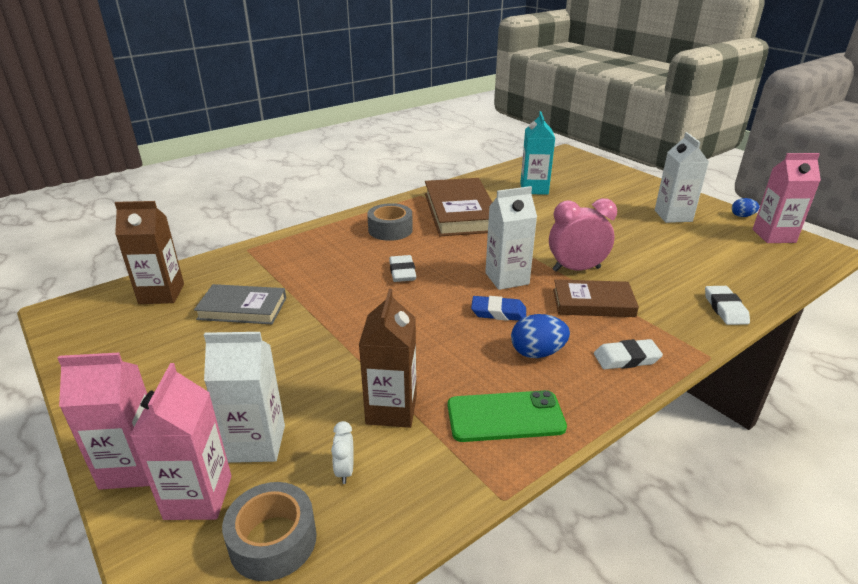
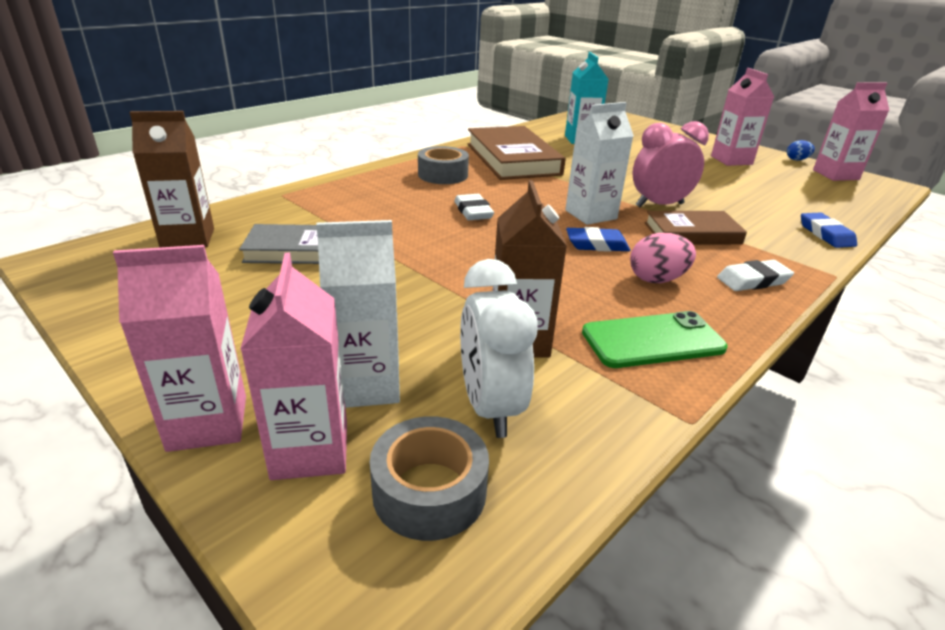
camera: 10 degrees left, 0 degrees up
(345, 470) = (490, 407): white clock -> white clock, size x2.19
(537, 353) = (657, 279): blue egg -> pink egg
(673, 216) = (731, 160): white carton -> pink carton
(725, 309) = (825, 234): white eraser -> blue eraser

